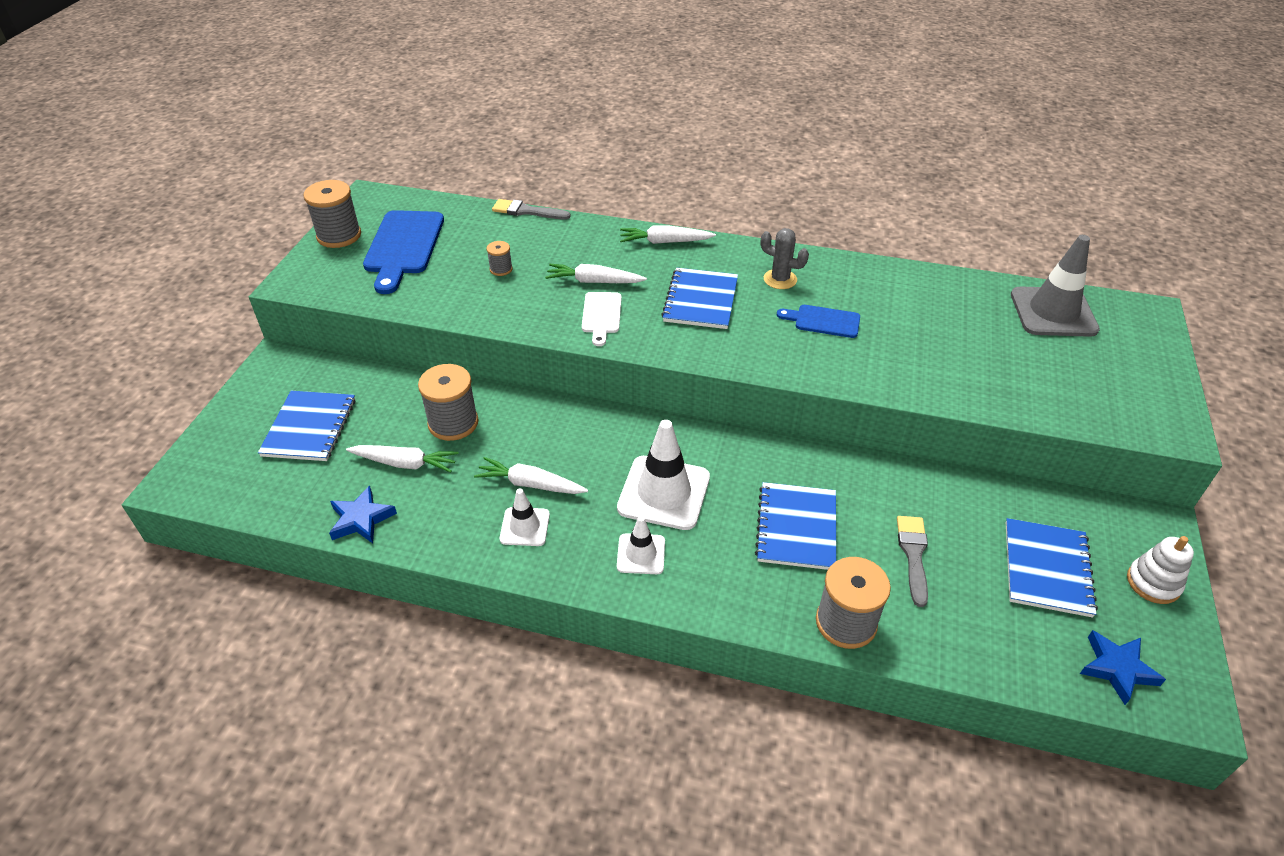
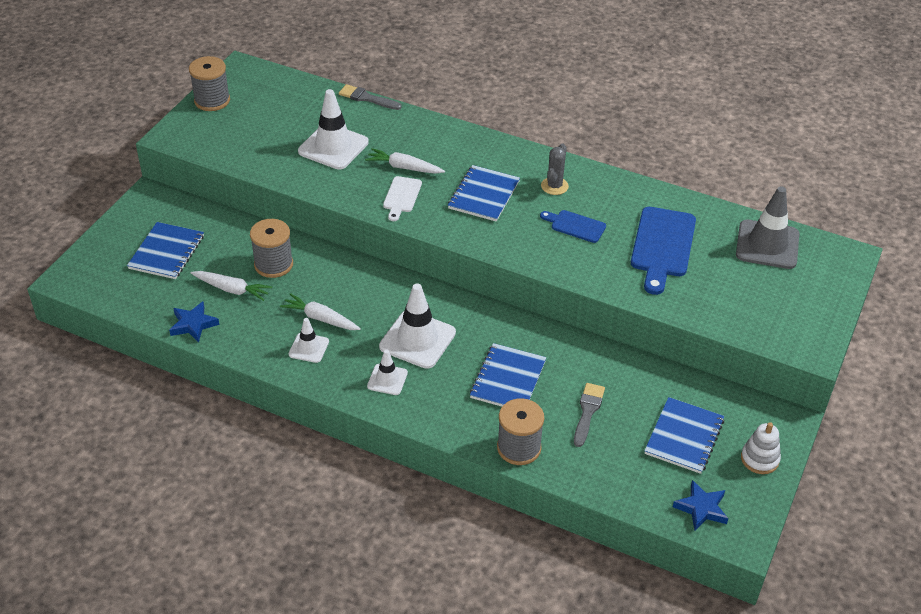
camera: 10 degrees right, 0 degrees up
(403, 246) = (261, 117): blue cutting board -> blue cutting board (662, 246)
(501, 269) = (333, 147): grey spool -> white traffic cone
(664, 242) = (472, 141): white carrot -> none
(780, 279) = (554, 186): grey cactus -> grey cactus turned 75 degrees clockwise

